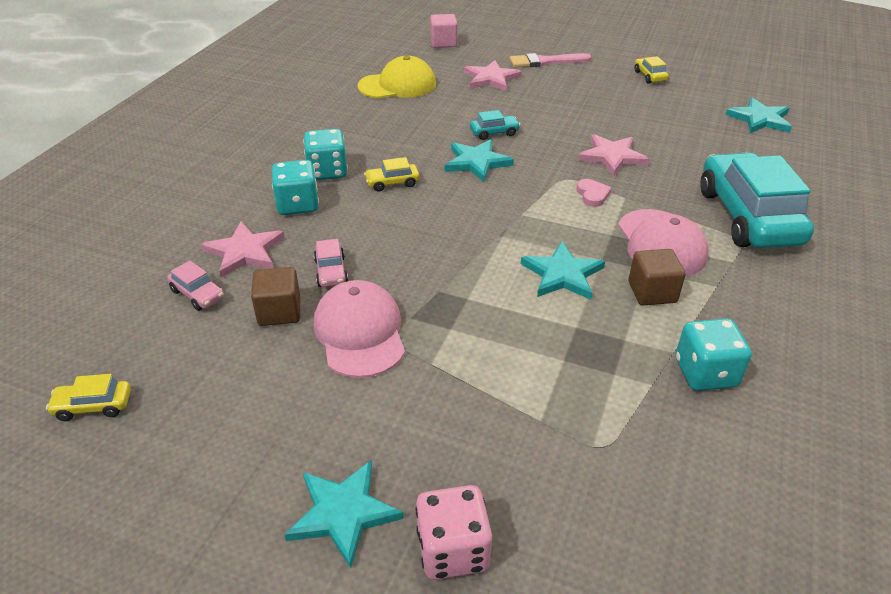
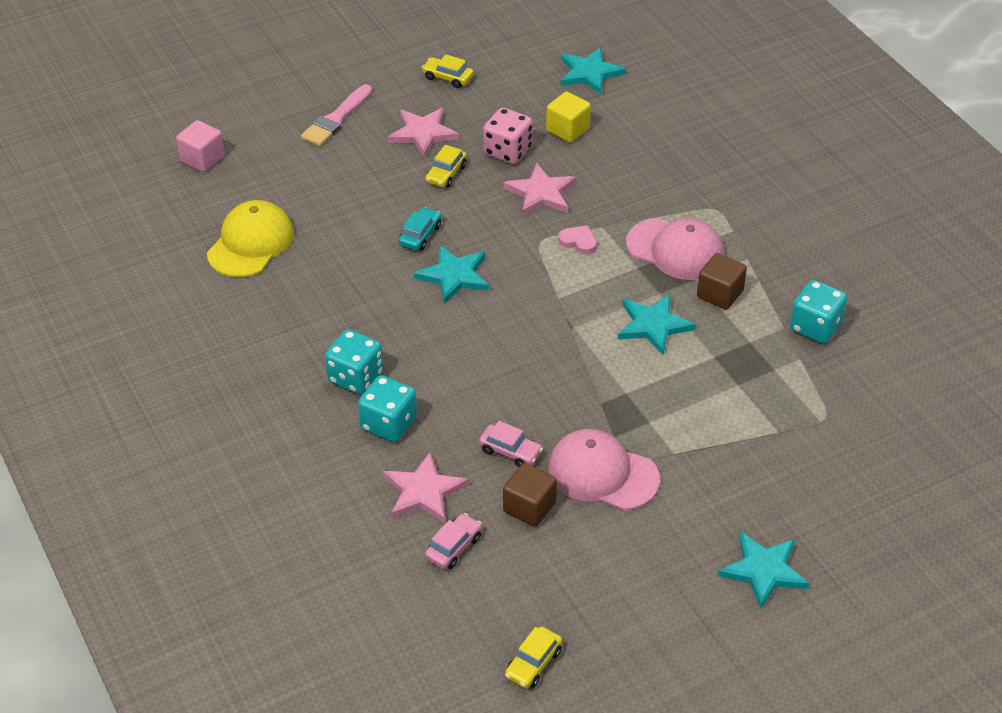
camera: 50 degrees left, 5 degrees up
(198, 294) = (453, 547): pink car -> pink car turned 45 degrees counterclockwise
(392, 183) = (424, 346): yellow car -> yellow car (446, 174)
(453, 550) = (836, 534): pink dice -> pink dice (507, 151)
(491, 79) = (321, 175): pink star -> pink star (423, 133)
(691, 137) = (567, 129): none -> yellow cube
(748, 216) = (696, 183): turquoise car -> none

